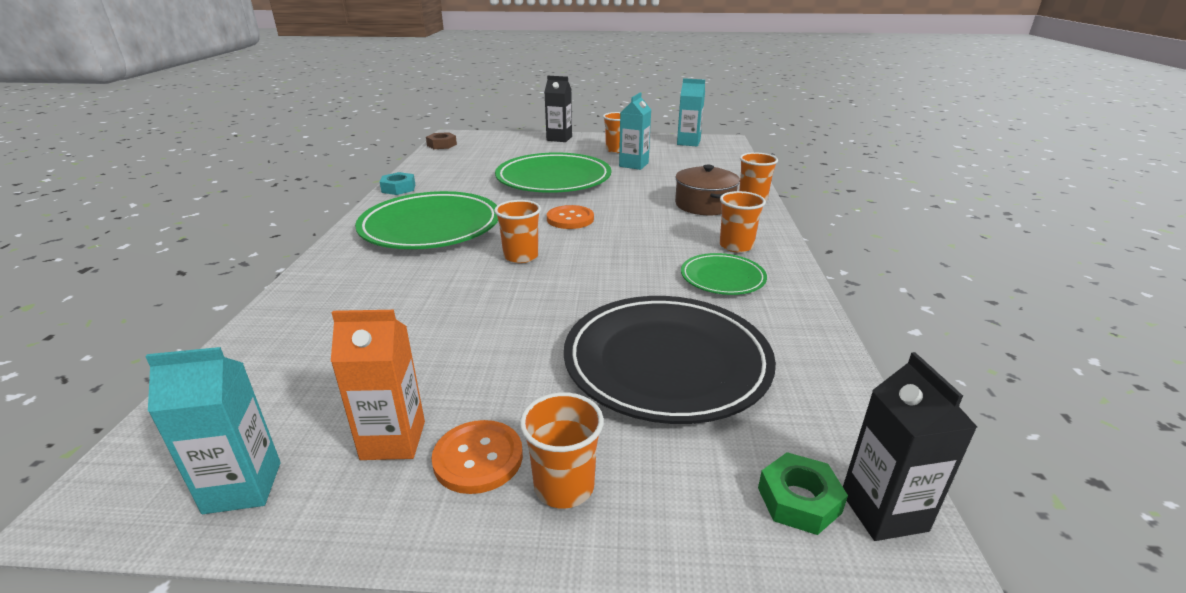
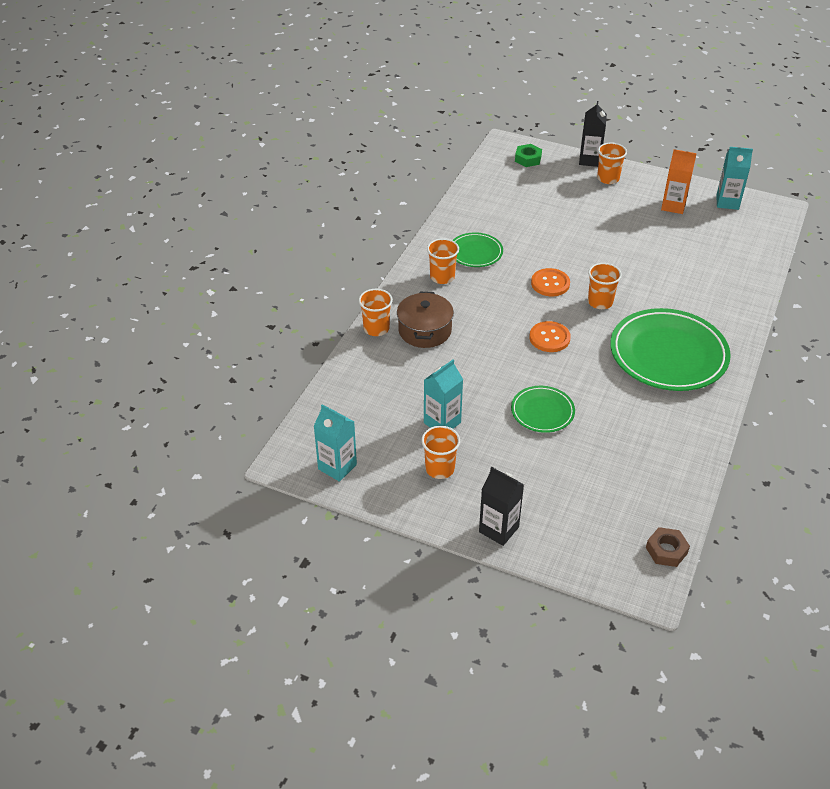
camera: 160 degrees left, 15 degrees up
(398, 188) = (707, 432): turquoise nut -> none
(478, 458) = (639, 193): orange button -> orange button (550, 283)
(553, 179) = (542, 412): green plate -> green plate, size x0.51
(666, 363) = (544, 211): black plate -> none
(883, 511) = (502, 151): black carton -> black carton (589, 160)

